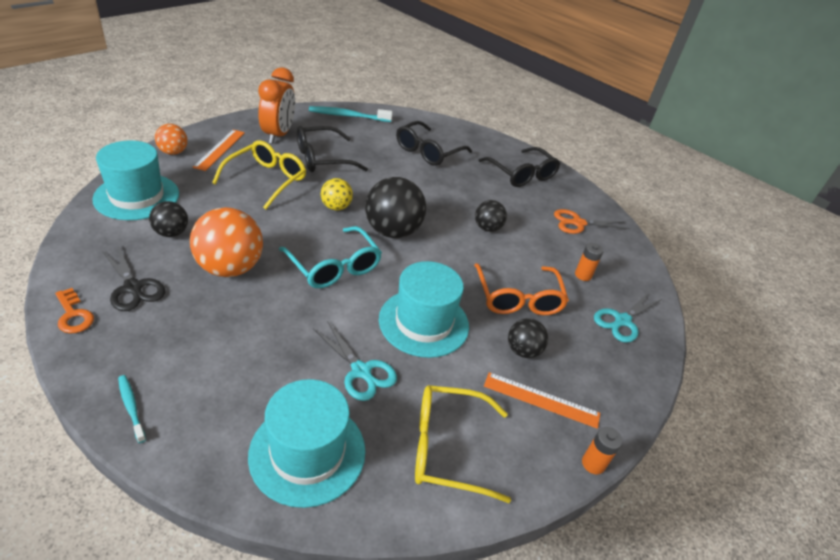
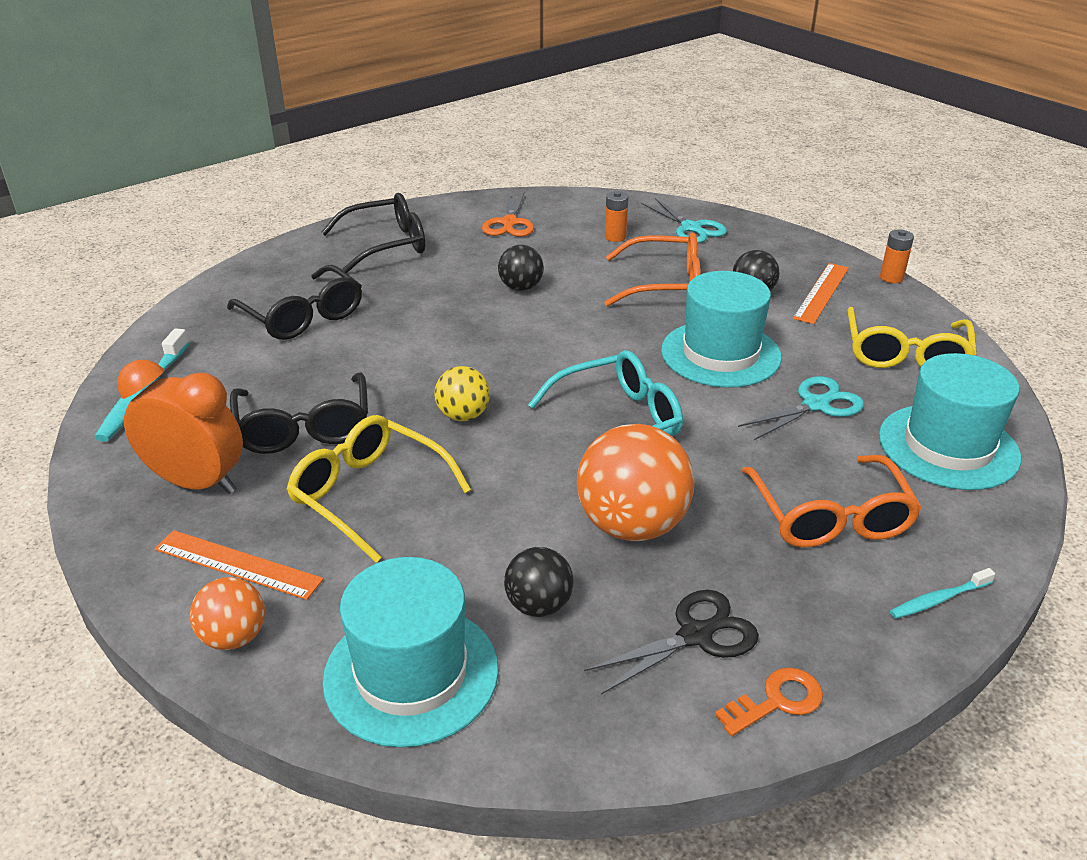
camera: 75 degrees left, 5 degrees down
(226, 361) = (830, 516): none -> orange glasses
(392, 231) = (529, 365): black ball -> none

